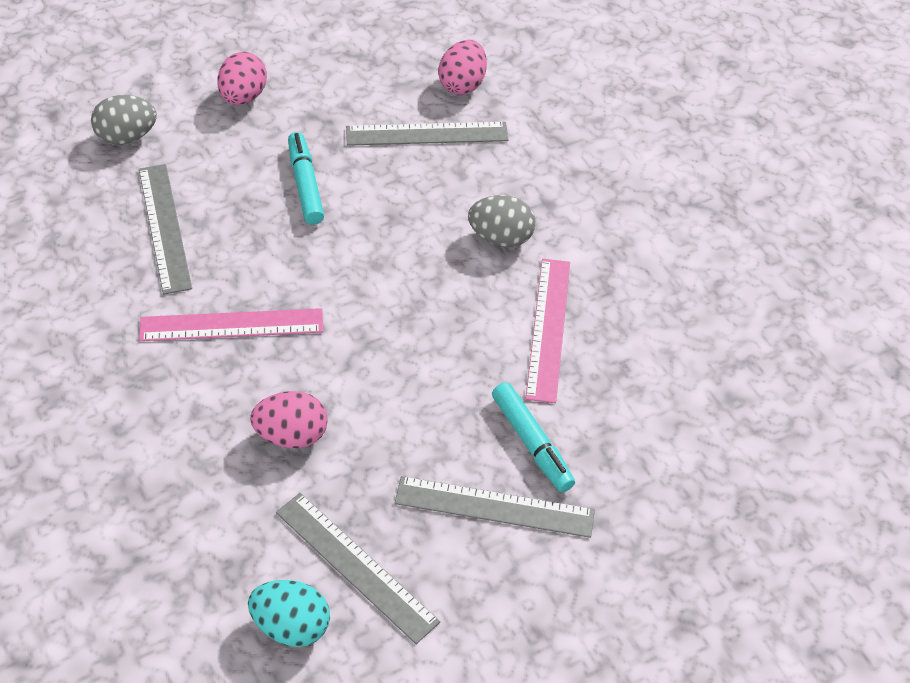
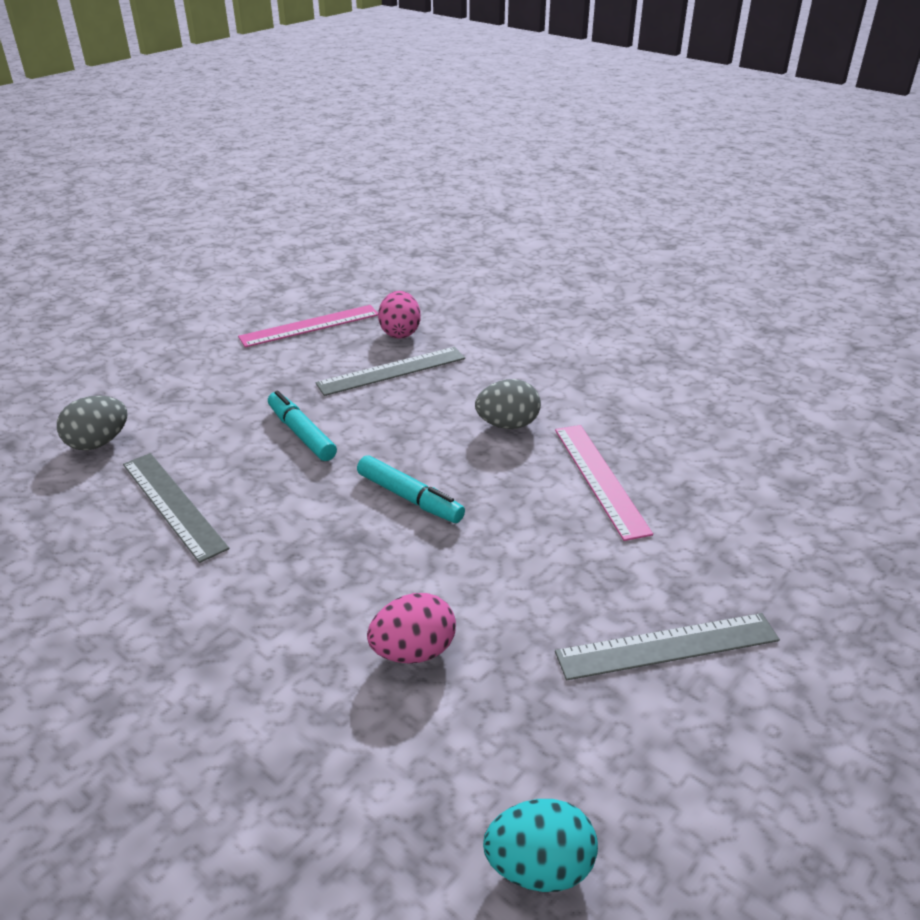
camera: 20 degrees left, 15 degrees down
(231, 325) = (290, 568): pink ruler -> pink ruler (310, 326)
(243, 97) = (205, 386): pink egg -> none
(356, 566) = (569, 762): grey ruler -> none
(531, 443) = (658, 576): turquoise marker -> turquoise marker (409, 498)

